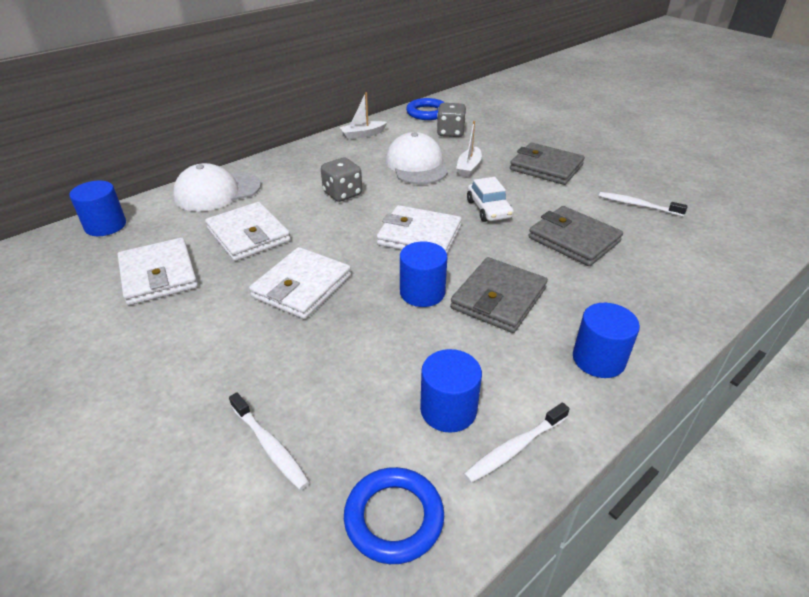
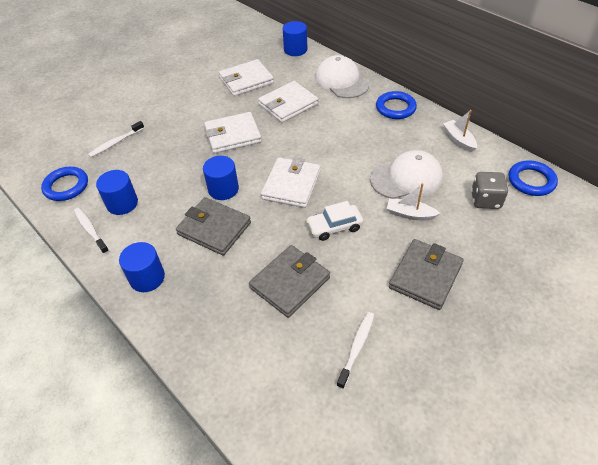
camera: 90 degrees right, 10 degrees up
(295, 161) = (395, 108): none -> blue ring
(302, 286) = (233, 135): white wallet -> white wallet turned 45 degrees counterclockwise
(342, 194) = (347, 139): grey dice -> none

